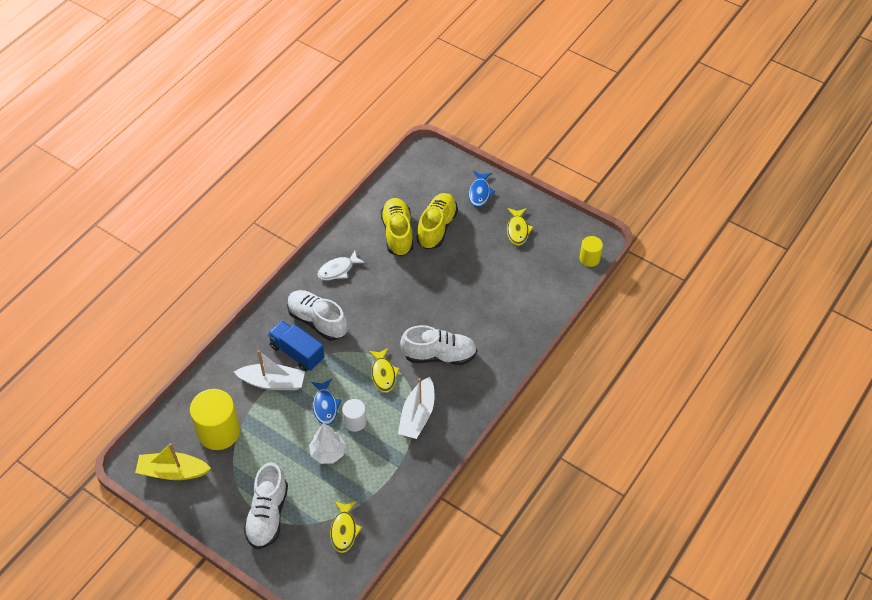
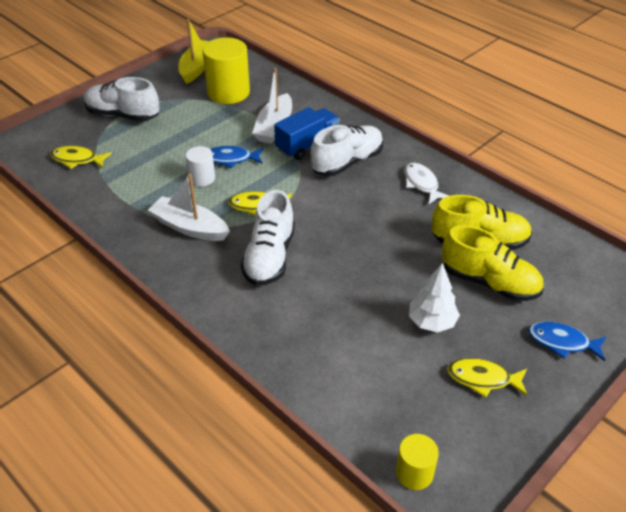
camera: 100 degrees right, 10 degrees down
(328, 453) = (172, 156): white tree -> white tree (432, 322)

